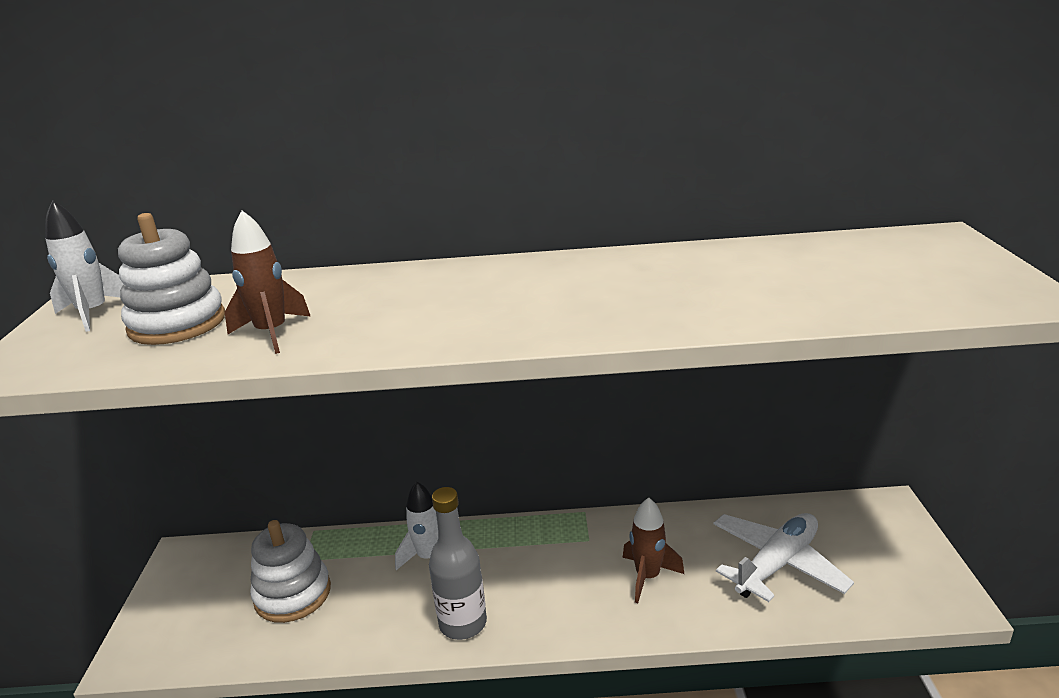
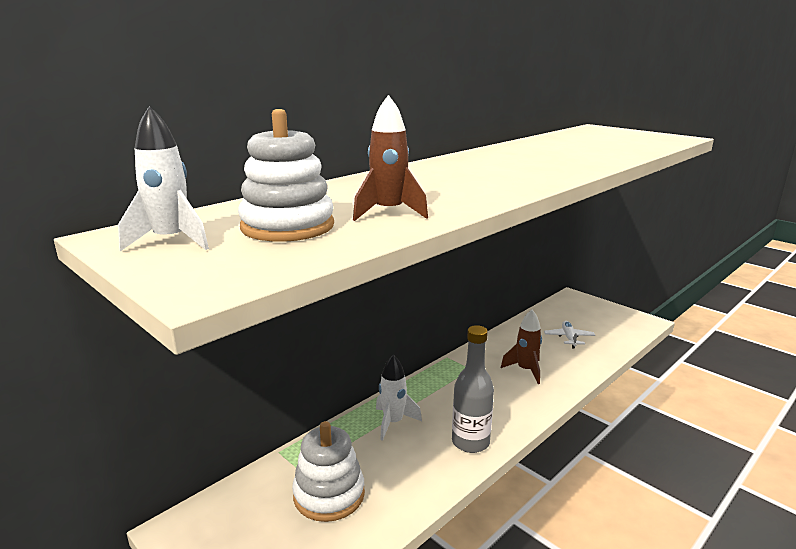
camera: 45 degrees left, 5 degrees down
(777, 564) = (569, 338): white plane -> white plane, size x0.55

